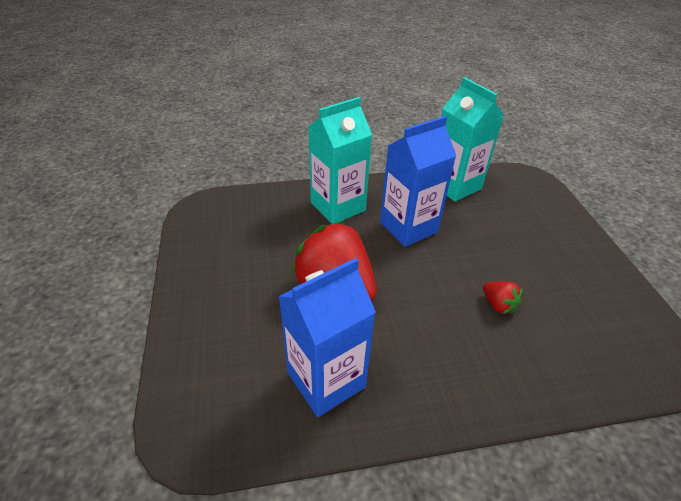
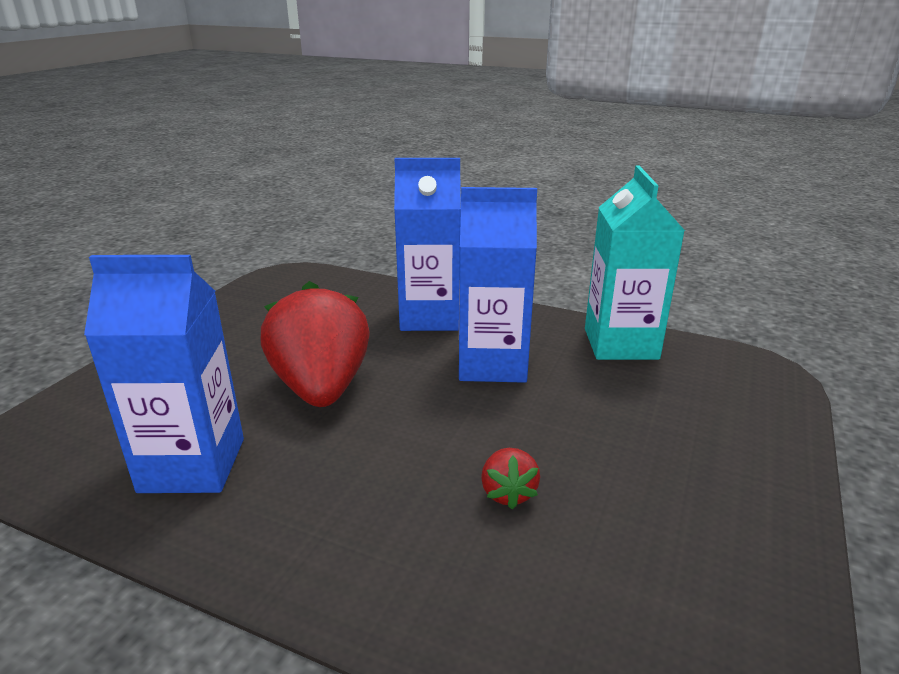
camera: 35 degrees right, 15 degrees down
(338, 207) = (430, 317): turquoise carton -> blue carton

